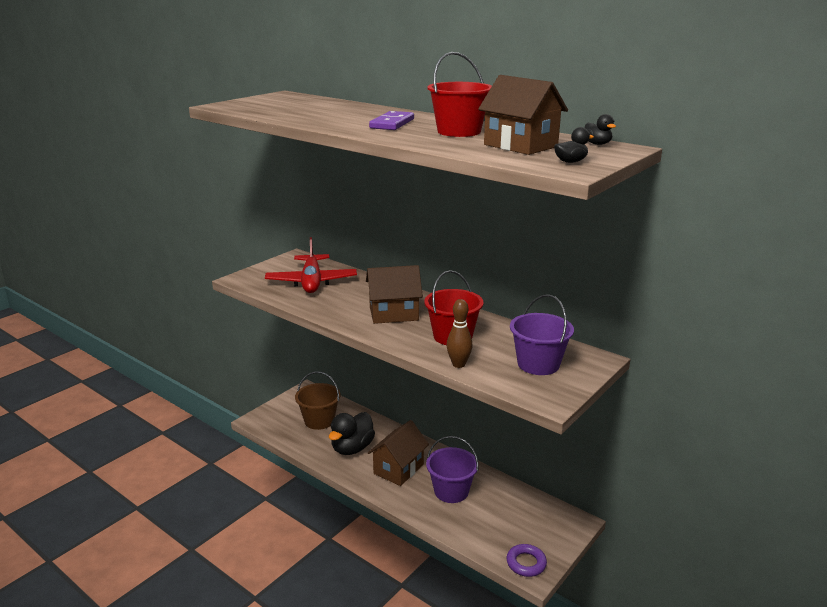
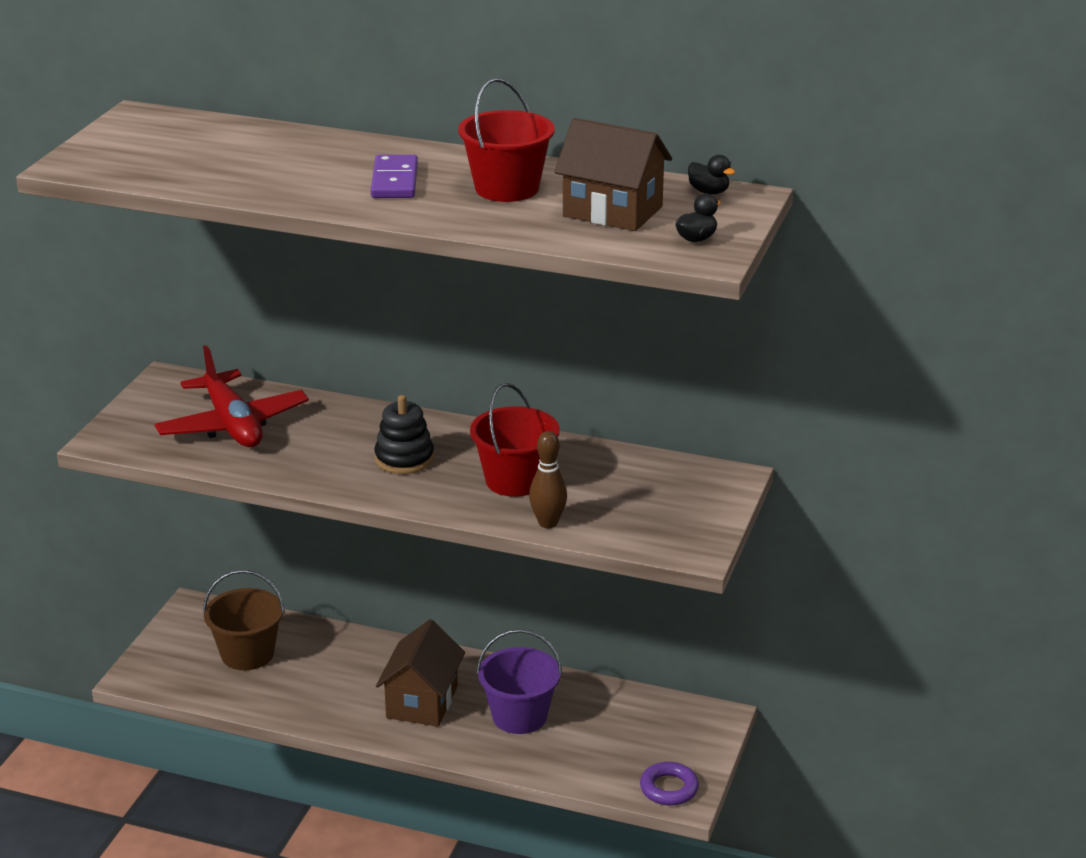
camera: 20 degrees left, 5 degrees up
(352, 448) = (330, 687): black duck -> none
(393, 314) = (404, 459): brown house -> black stacking toy
(538, 364) = (656, 501): purple bucket -> none

